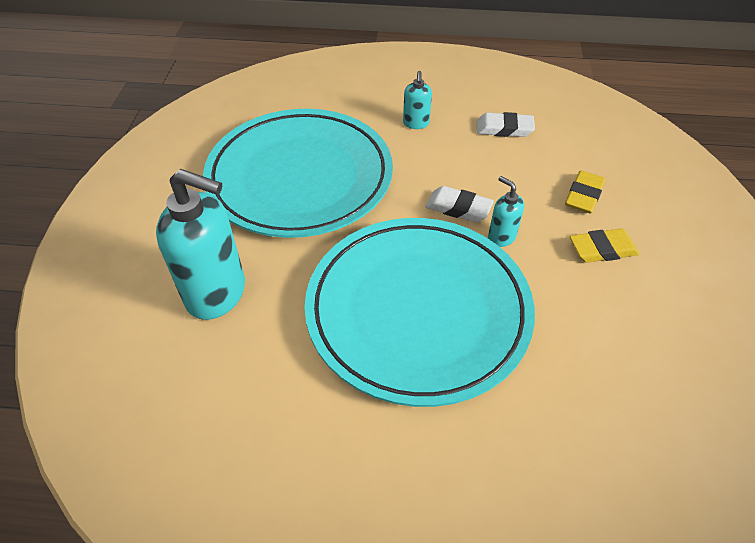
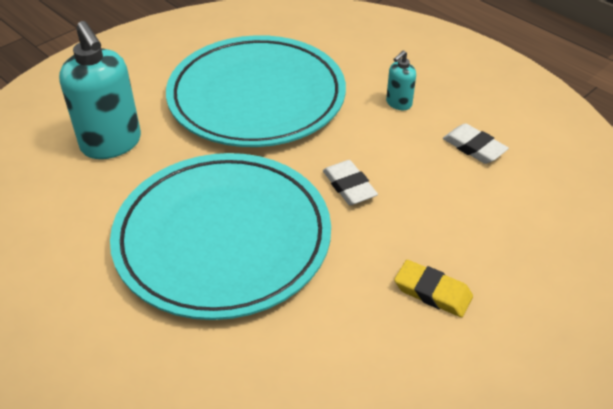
camera: 40 degrees right, 5 degrees down
(501, 237) = (355, 228): turquoise soap dispenser -> none
(583, 195) = (475, 241): yellow eraser -> none

